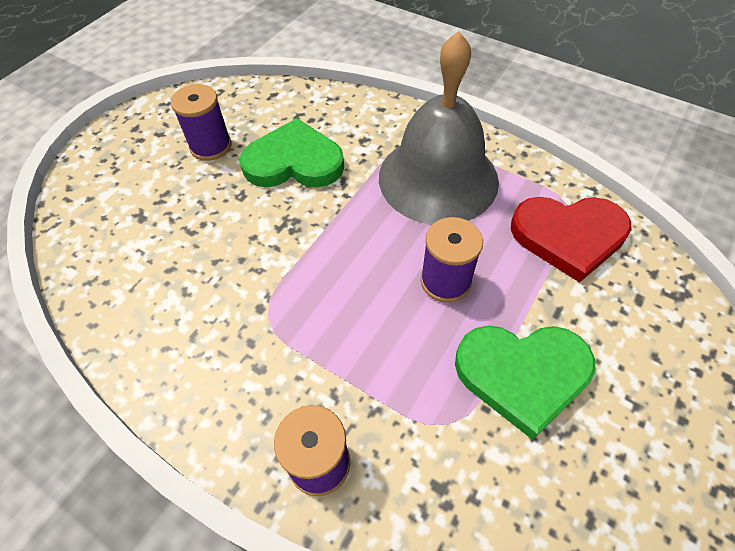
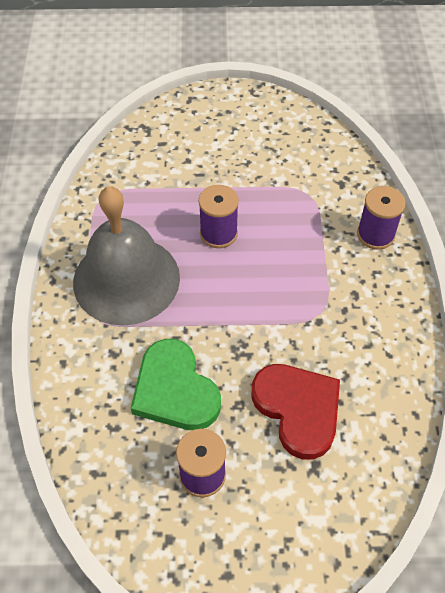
camera: 125 degrees left, 0 degrees up
(522, 374) = (254, 175): green heart -> none
(568, 236) = (134, 187): red heart -> red heart (298, 409)

